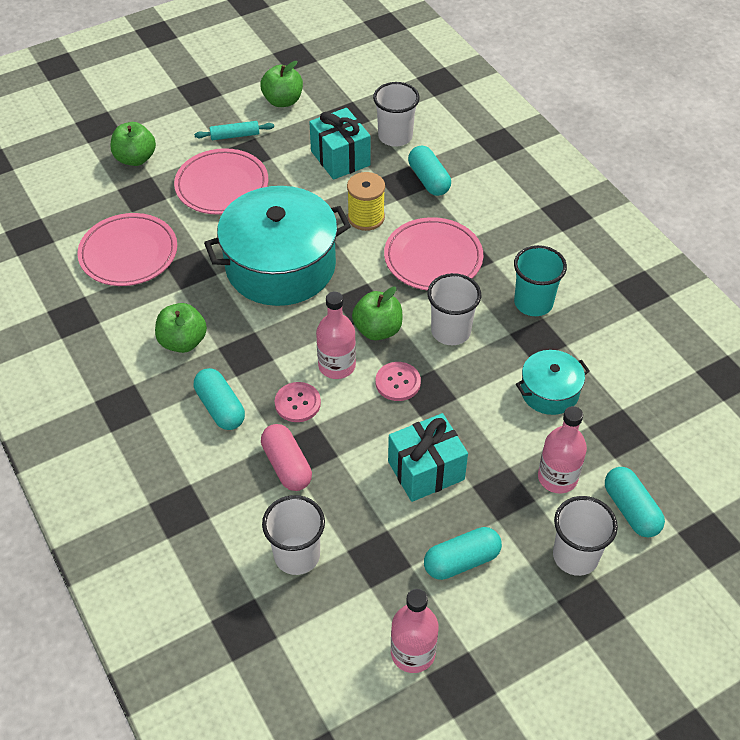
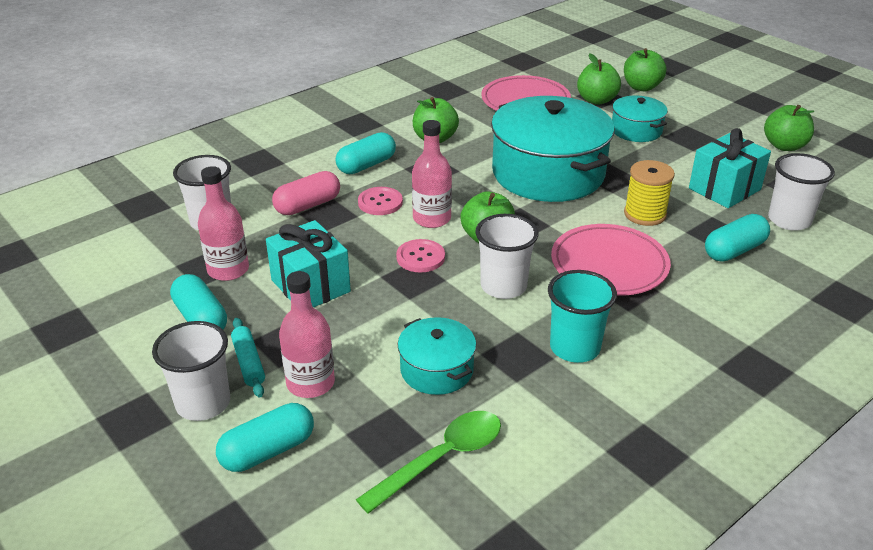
camera: 80 degrees right, 15 degrees down
(149, 198) = (596, 100): none -> green apple
(222, 185) = (636, 130): pink plate -> turquoise pot
(235, 135) = (710, 128): turquoise rolling pin -> turquoise rolling pin (249, 363)
(413, 653) = (102, 296): pink bottle -> pink bottle (228, 270)
(642, 401) = (442, 458): none -> green spoon

